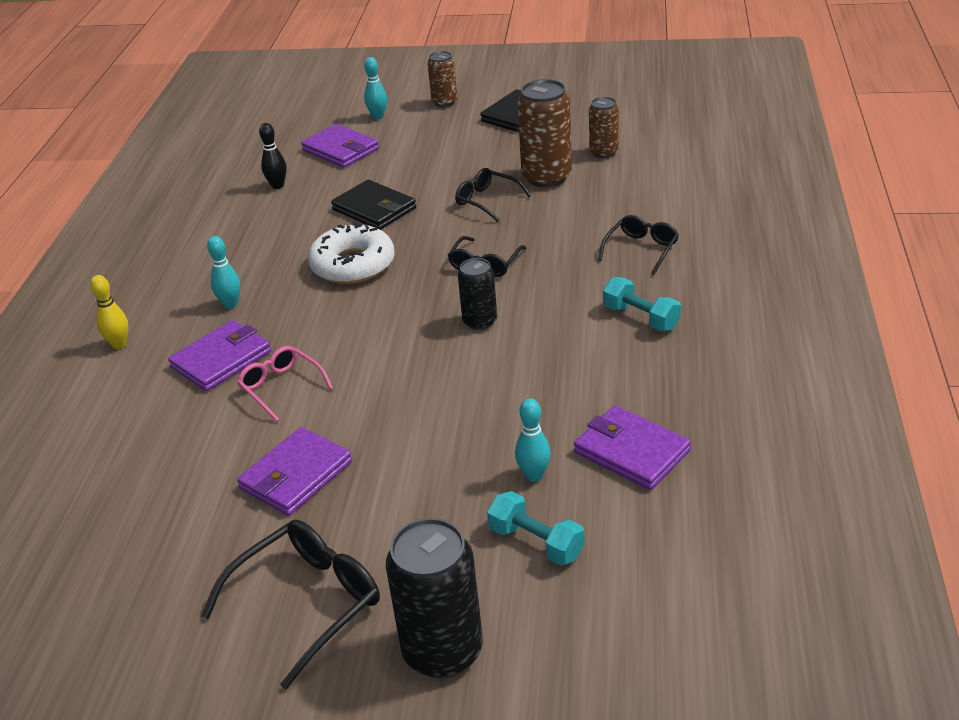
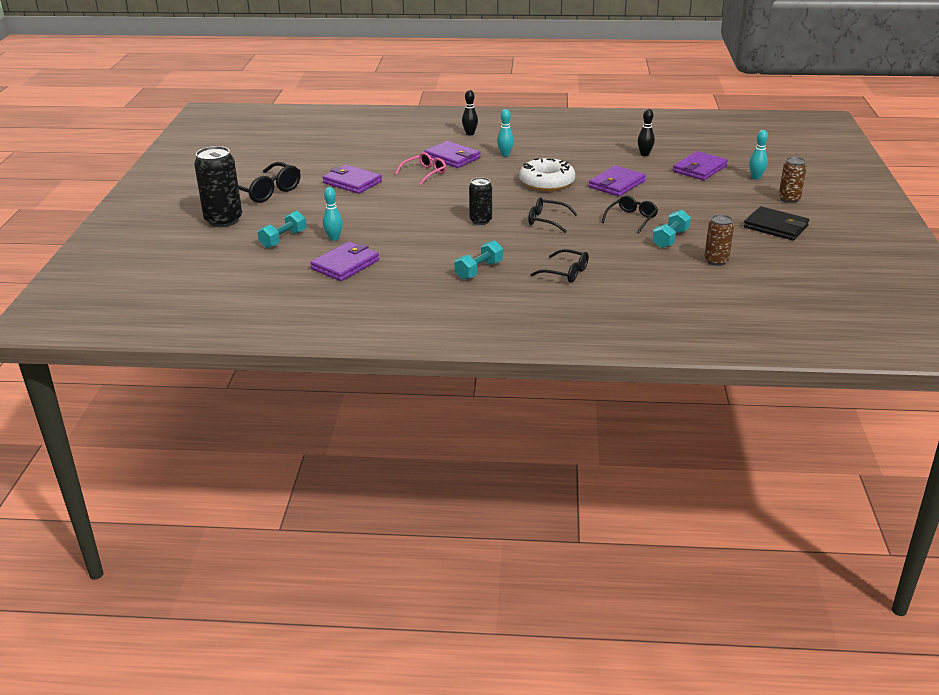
camera: 85 degrees right, 5 degrees down
(119, 344) = (470, 134): yellow bowling pin -> black bowling pin
(374, 209) = (616, 184): black wallet -> purple wallet
(546, 177) = (670, 239): brown can -> turquoise dumbbell

